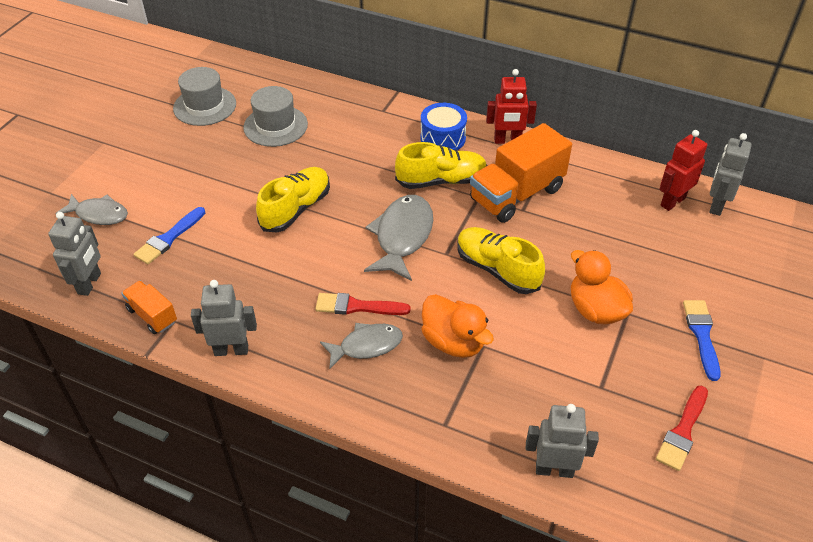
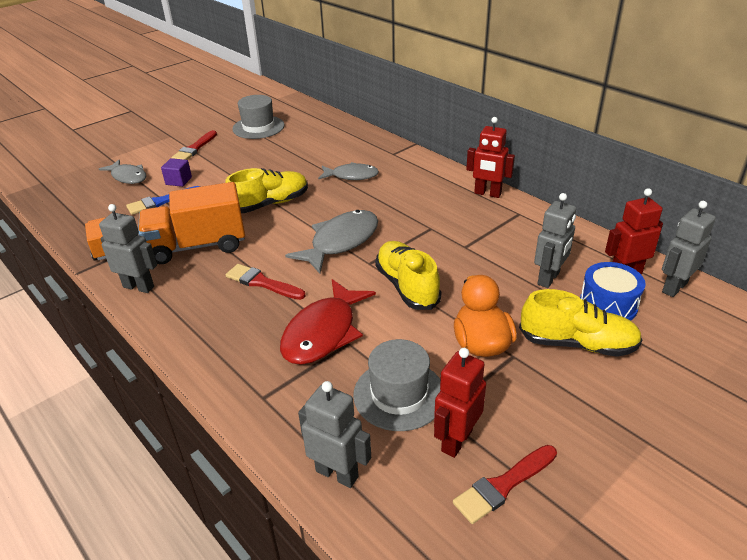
camera: 25 degrees right, 10 degrees down
(90, 283) = (82, 217): grey robot -> grey robot (549, 278)
(150, 154) = (194, 148): none -> red brush
(167, 205) = (178, 181): none -> purple cube
(275, 126) = (300, 148): grey hat -> grey hat (399, 394)
(366, 346) = (246, 314): grey fish -> grey fish (351, 176)
(441, 181) = (406, 210): yellow shoe -> yellow shoe (577, 344)
(443, 138) = (430, 181): blue drum -> blue drum (608, 305)
(453, 342) = (323, 332): orange duck -> red fish
(517, 194) = (467, 234): orange truck -> orange truck (197, 246)
(627, 406) = (456, 440): none -> red robot
(701, 335) = (585, 399): blue brush -> none

